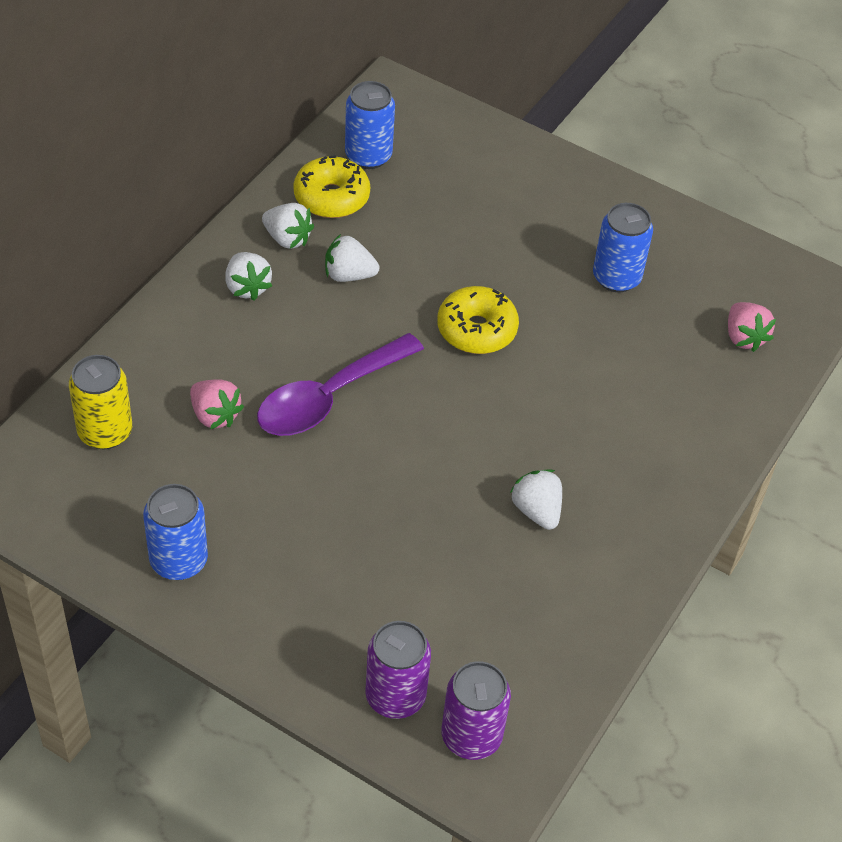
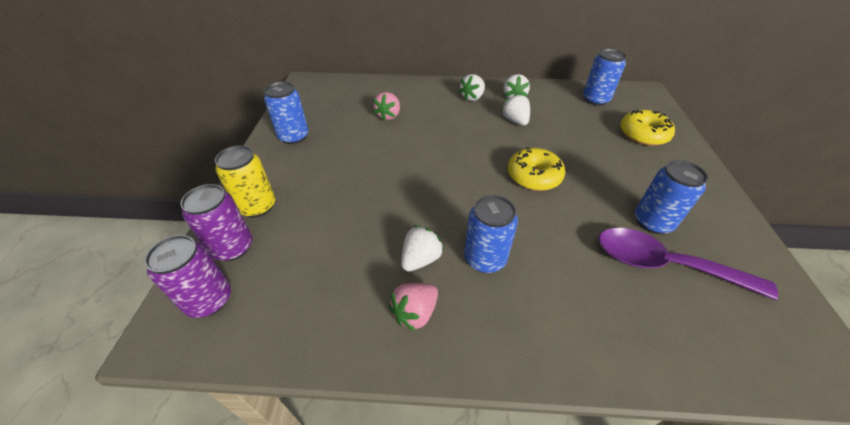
camera: 65 degrees right, 5 degrees down
(105, 432) = (355, 94): yellow can -> yellow can (257, 206)
(329, 398) = (431, 143): purple spoon -> purple spoon (664, 265)
(331, 197) = (555, 99): yellow donut -> yellow donut (643, 135)
(572, 453) = (485, 259): none -> blue can
(744, 337) = (704, 325): pink strawberry -> pink strawberry (415, 313)

